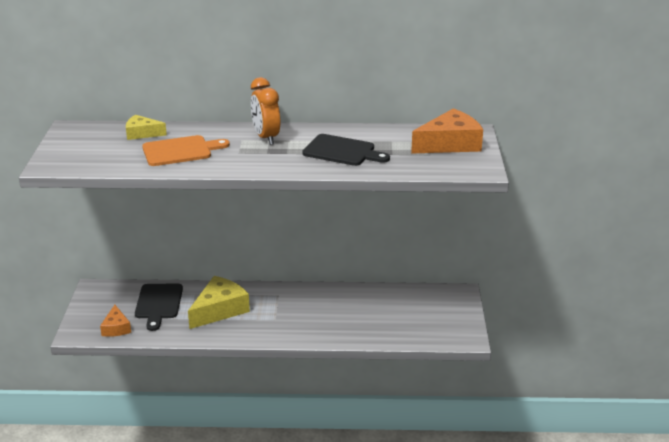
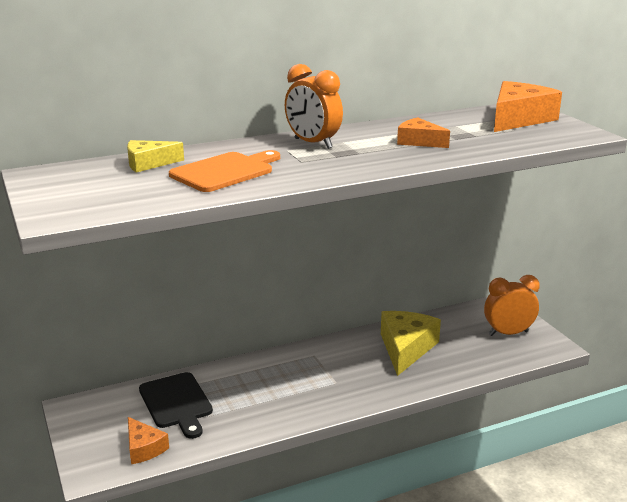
camera: 25 degrees left, 5 degrees down
(219, 310) = (260, 389): yellow cheese -> yellow cheese (406, 348)
(342, 151) = (419, 141): black cutting board -> orange cheese
(441, 318) = (508, 333): none -> orange clock

